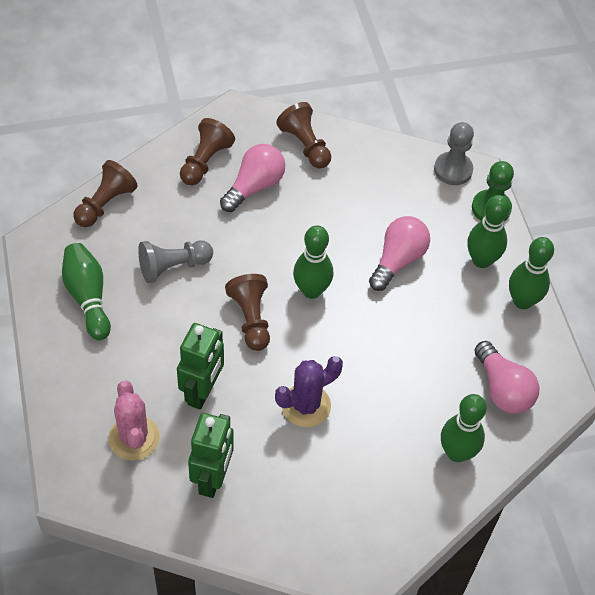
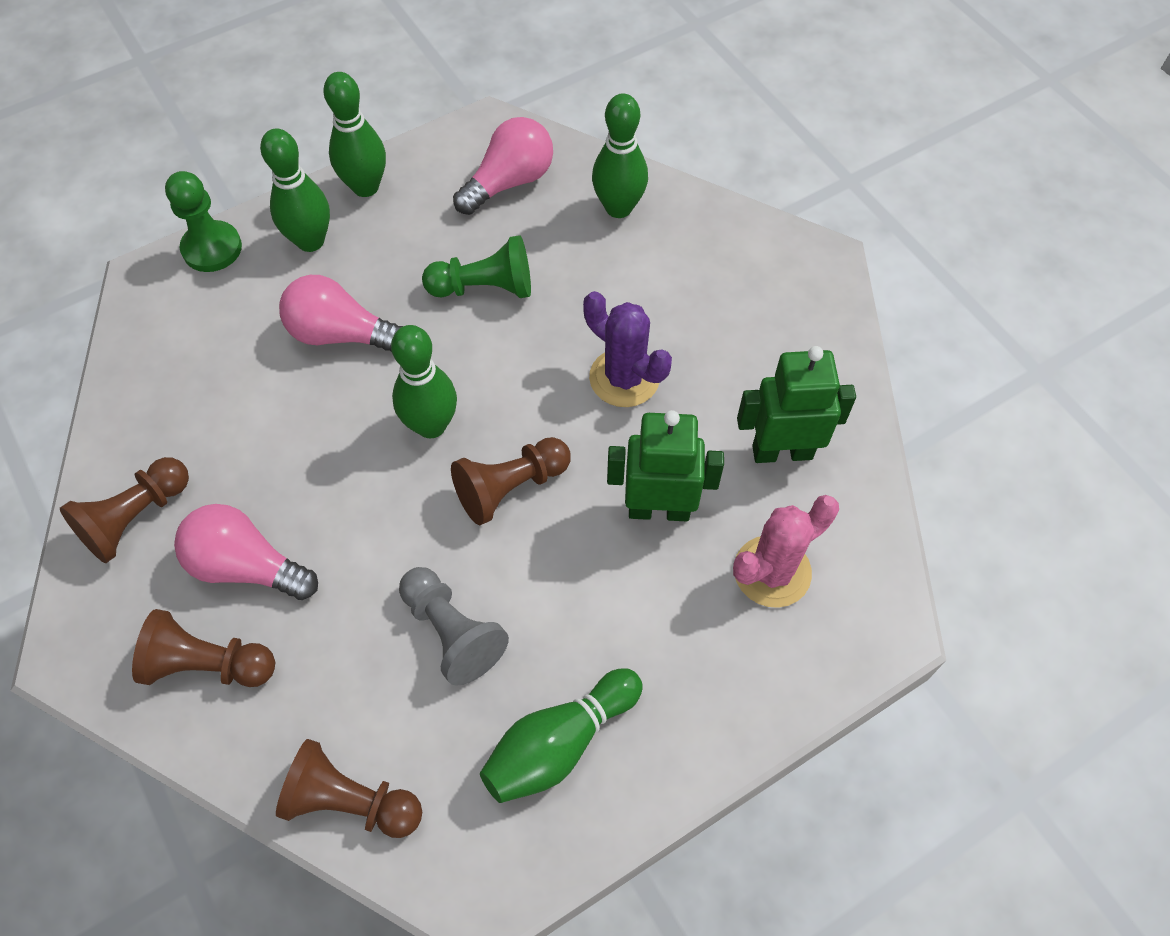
camera: 105 degrees left, 5 degrees up
(409, 347) = (484, 288): none -> green pawn
(453, 170) = (147, 307): grey pawn -> none

